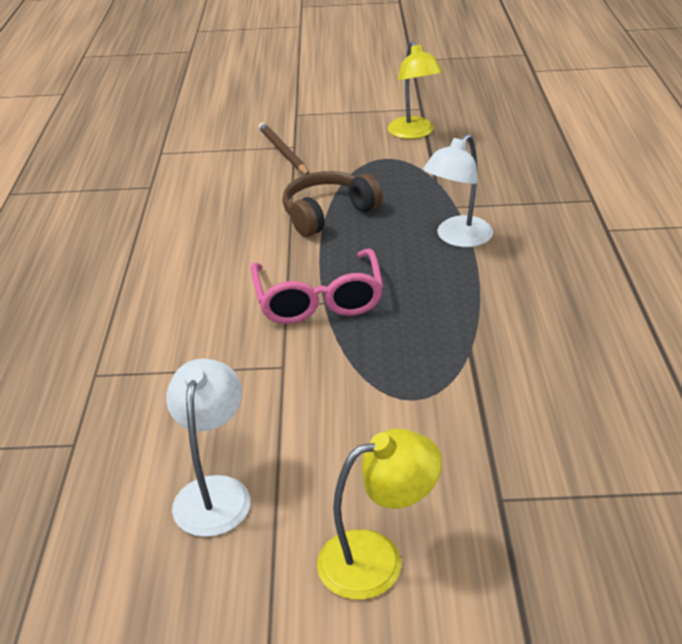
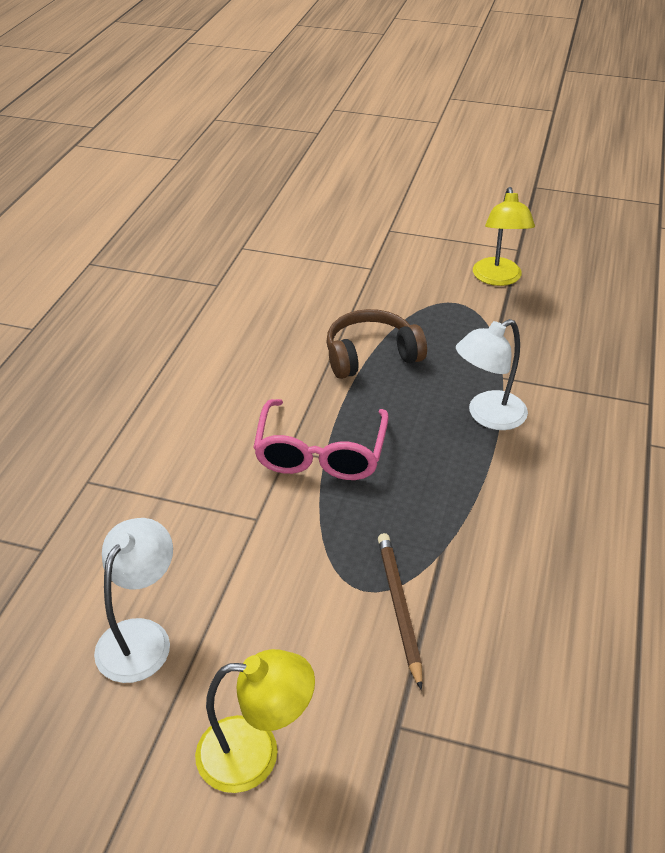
camera: 15 degrees right, 5 degrees up
(283, 152) = (358, 272): brown pencil -> brown pencil (399, 608)

